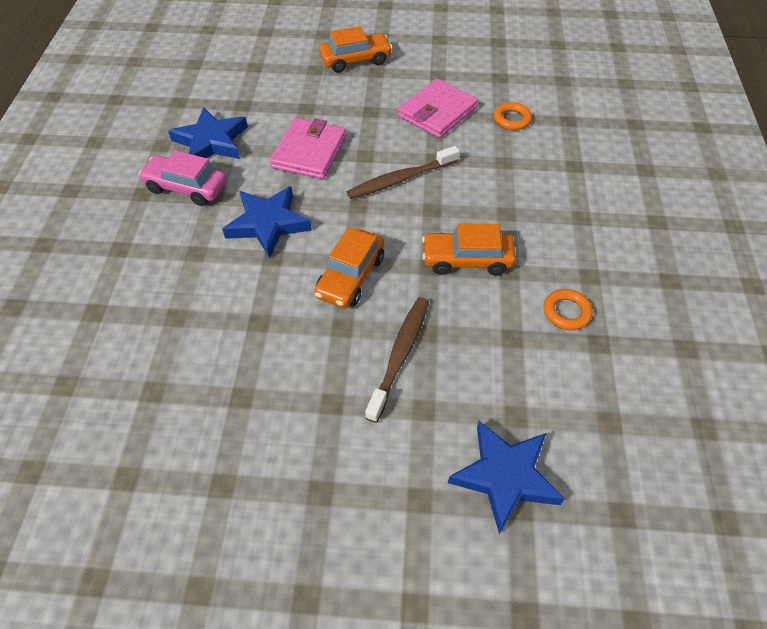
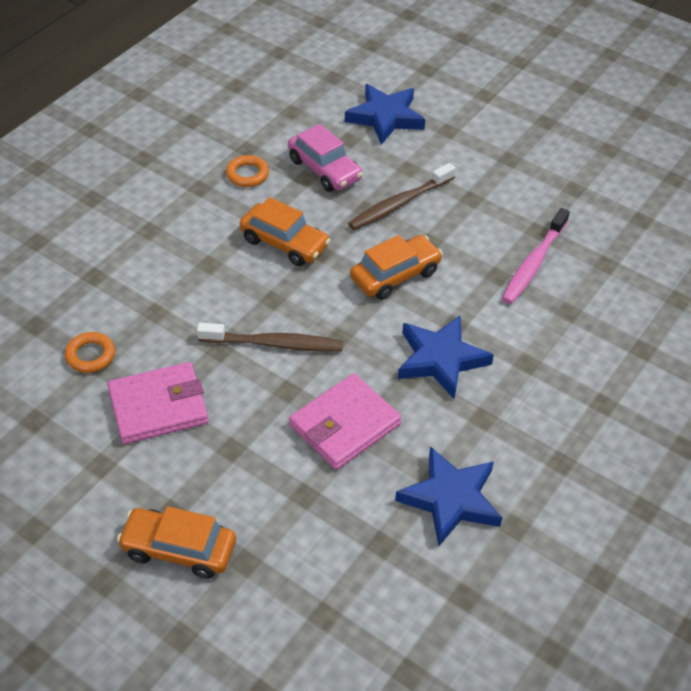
camera: 150 degrees left, 5 degrees down
(186, 187) = (507, 445): pink car -> pink car (324, 169)
(229, 353) = (534, 263): none -> pink toothbrush

